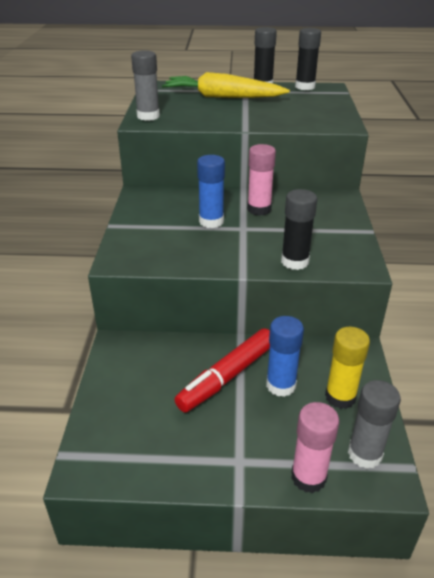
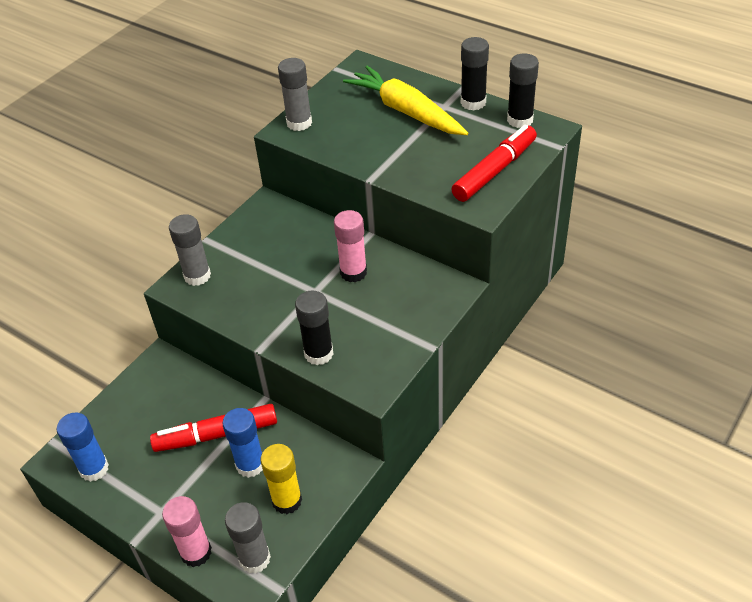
camera: 35 degrees right, 10 degrees up
(130, 248) = (197, 276): none -> grey glue stick
(211, 221) = (294, 271): blue glue stick -> blue glue stick (94, 469)
(325, 108) = (495, 171): none -> red marker

